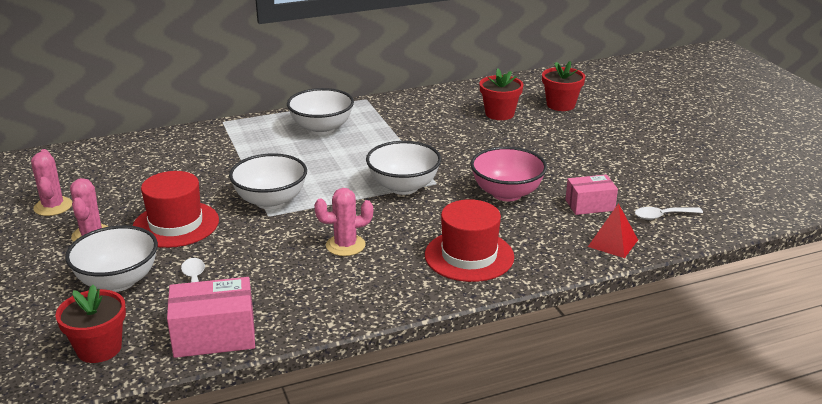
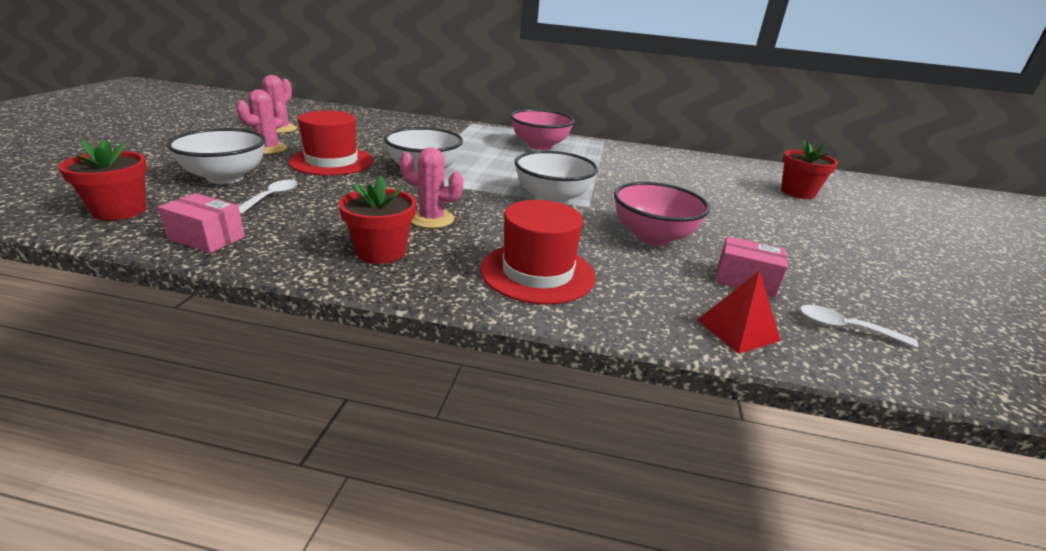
camera: 30 degrees right, 0 degrees up
(214, 335) = (206, 238): pink box -> pink box, size x0.65
(321, 128) = (539, 146): white bowl -> pink bowl
(499, 114) = (720, 181): red flower pot -> red flower pot (381, 252)

